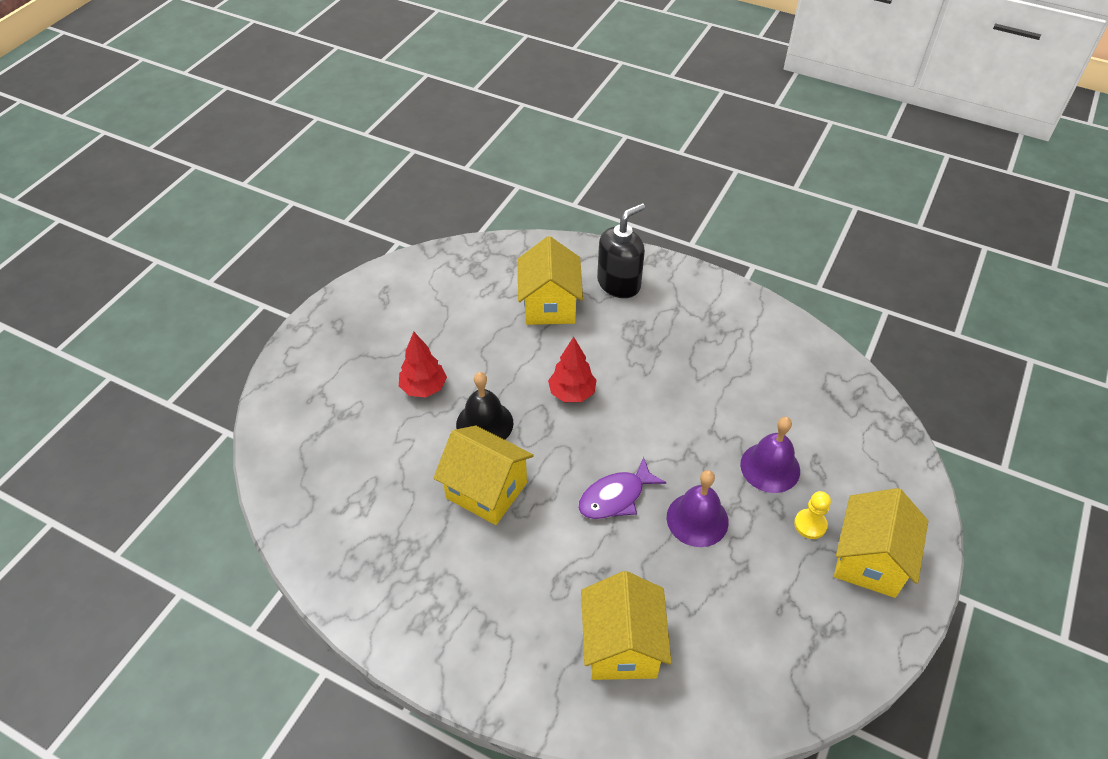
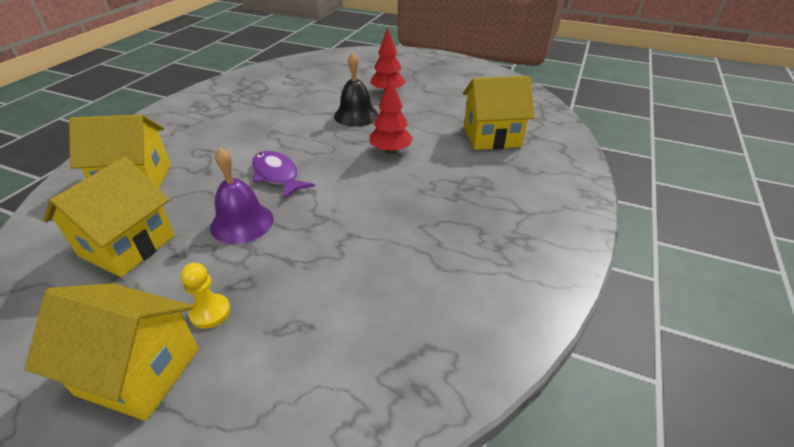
camera: 85 degrees right, 10 degrees down
(486, 490) = (294, 119): yellow house -> yellow house (127, 246)
(619, 283) = (539, 173): black soap dispenser -> none
(770, 467) = (297, 280): purple bell -> none

